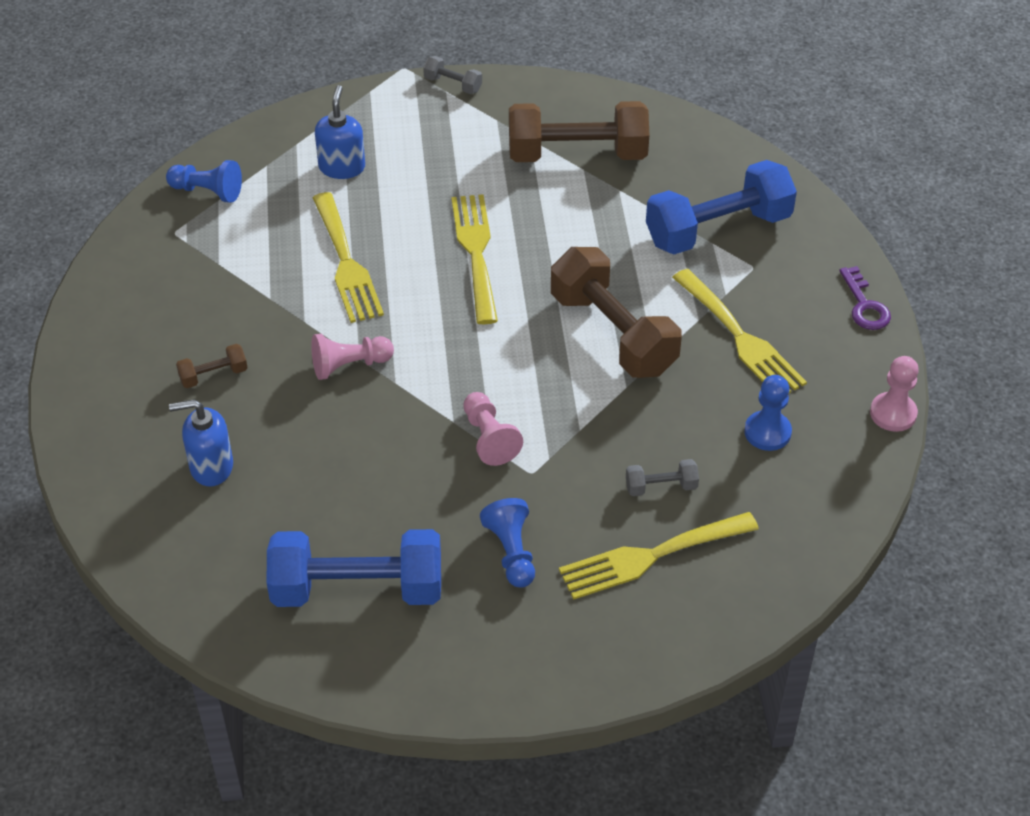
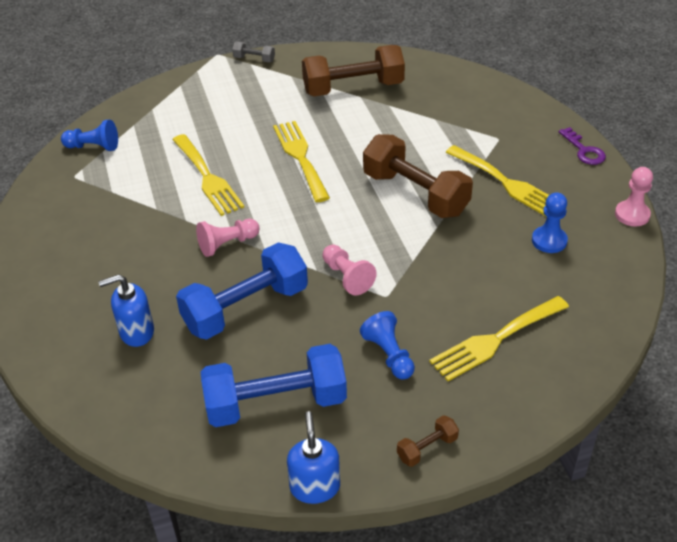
camera: 10 degrees left, 5 degrees down
(213, 375) = (124, 267): brown dumbbell -> brown dumbbell (427, 448)
(342, 167) = (189, 118): blue soap dispenser -> blue soap dispenser (315, 487)
(661, 487) = (486, 290): grey dumbbell -> none
(718, 229) = (465, 119): blue dumbbell -> blue dumbbell (246, 308)

